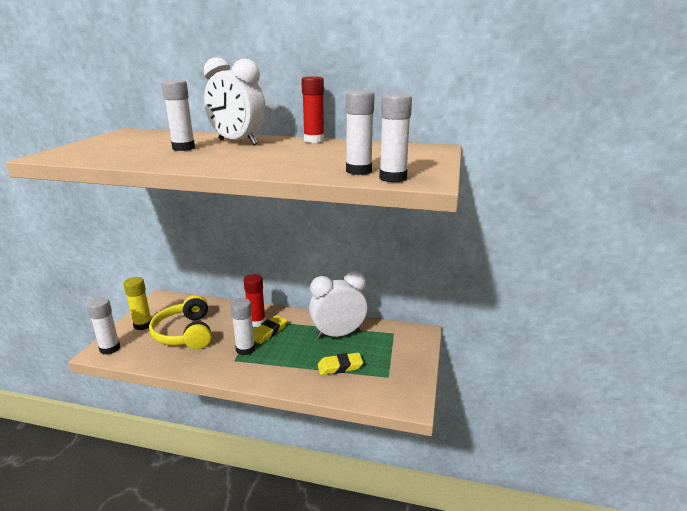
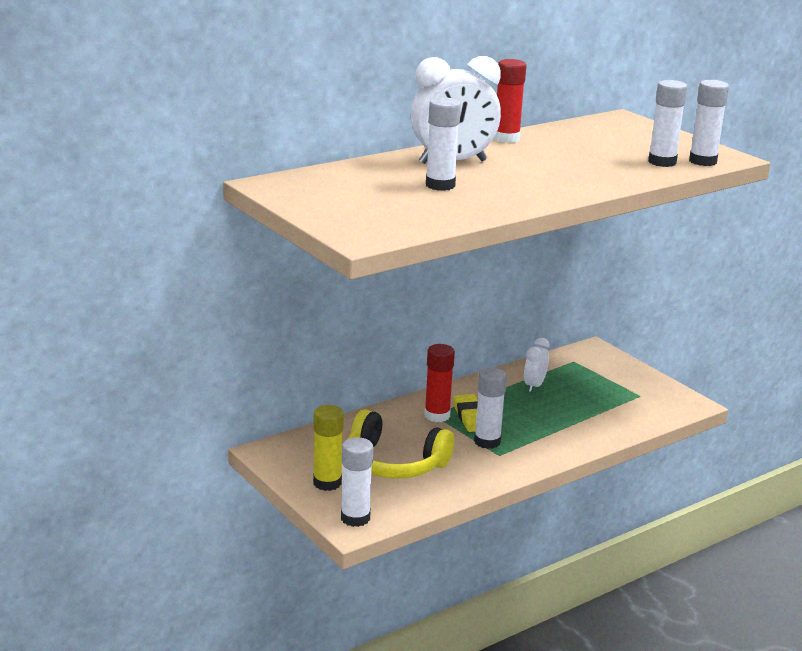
camera: 50 degrees left, 0 degrees up
(338, 334) = (534, 386): white clock -> white clock, size x0.52
(340, 367) = (593, 409): yellow eraser -> none

